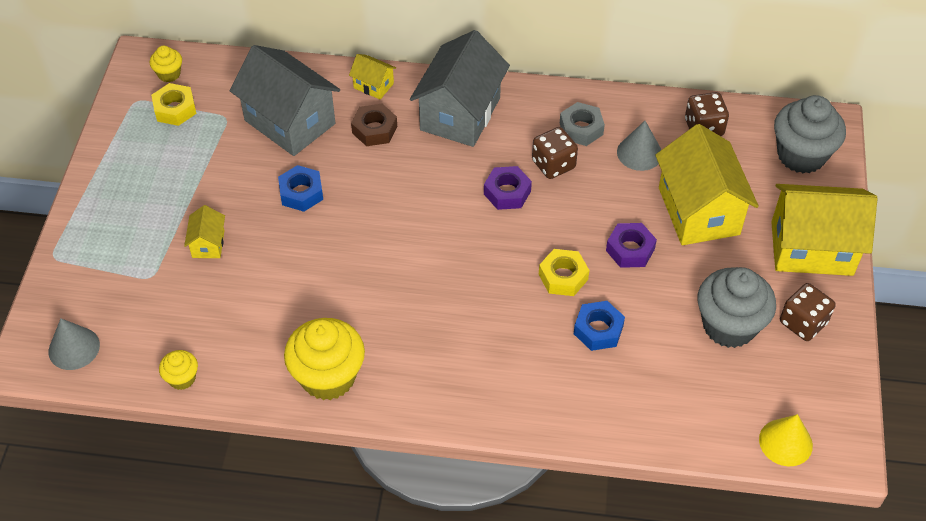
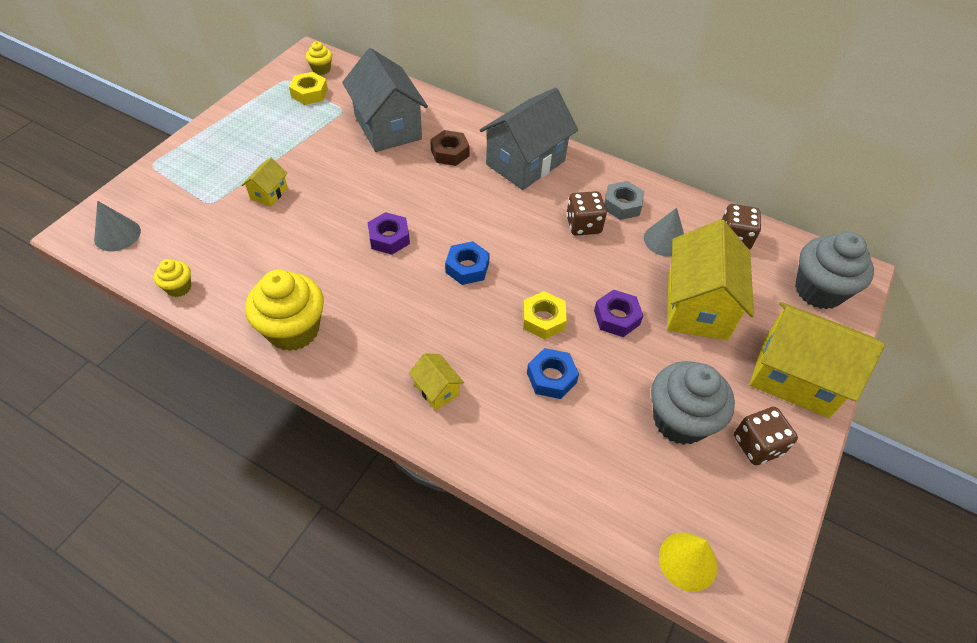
camera: 20 degrees right, 0 degrees up
(301, 193) = (364, 180): blue nut -> blue nut (467, 267)
(373, 85) = (468, 122): yellow house -> yellow house (436, 390)
(507, 192) = (531, 234): purple nut -> purple nut (389, 238)

